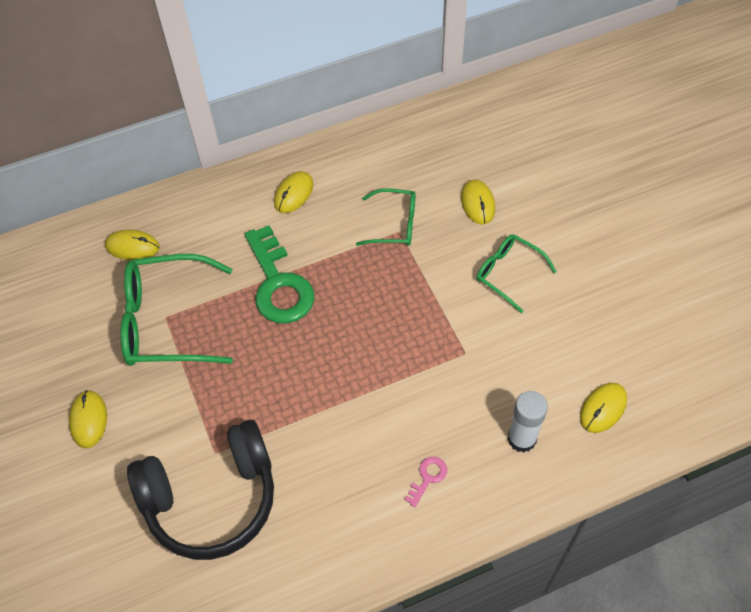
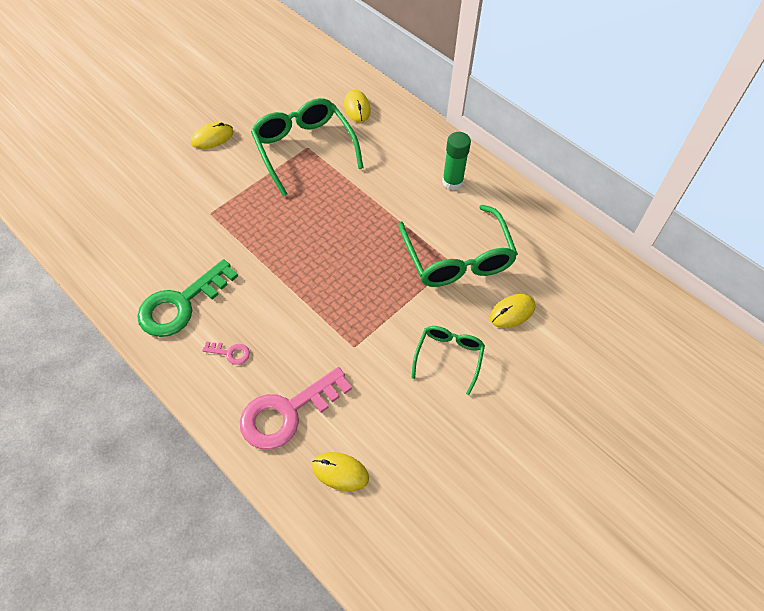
camera: 65 degrees right, 0 degrees up
(211, 498) = (174, 224): black headphones -> none
(278, 284) = (364, 201): green key -> green key (181, 304)
(293, 194) = (452, 182): yellow mouse -> green glue stick
(393, 224) = (457, 257): green glasses -> green glasses, size x1.75
(521, 439) = (287, 412): white glue stick -> pink key

